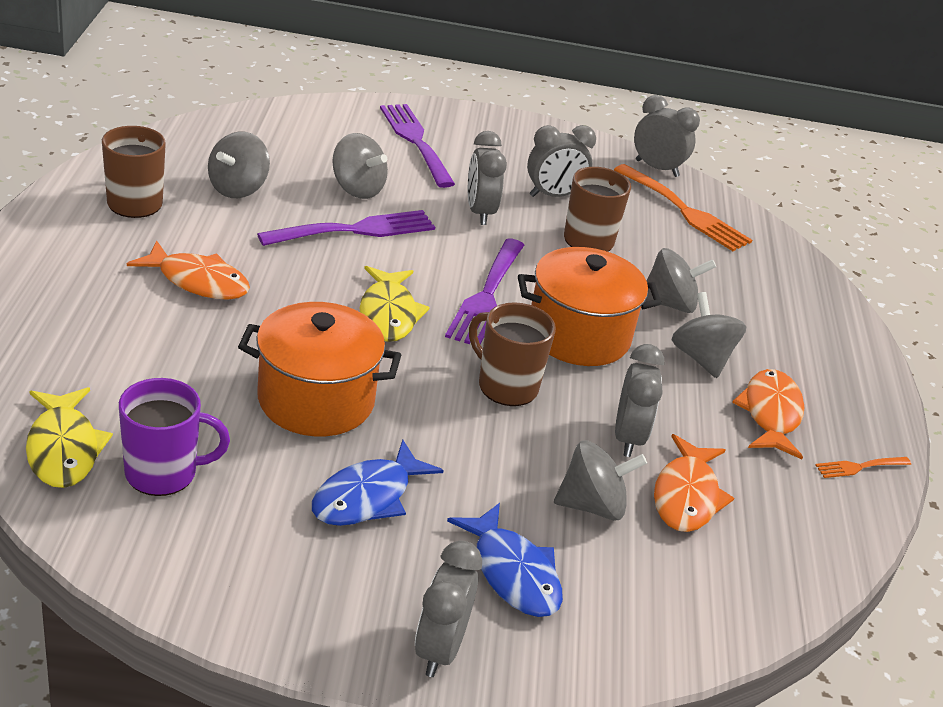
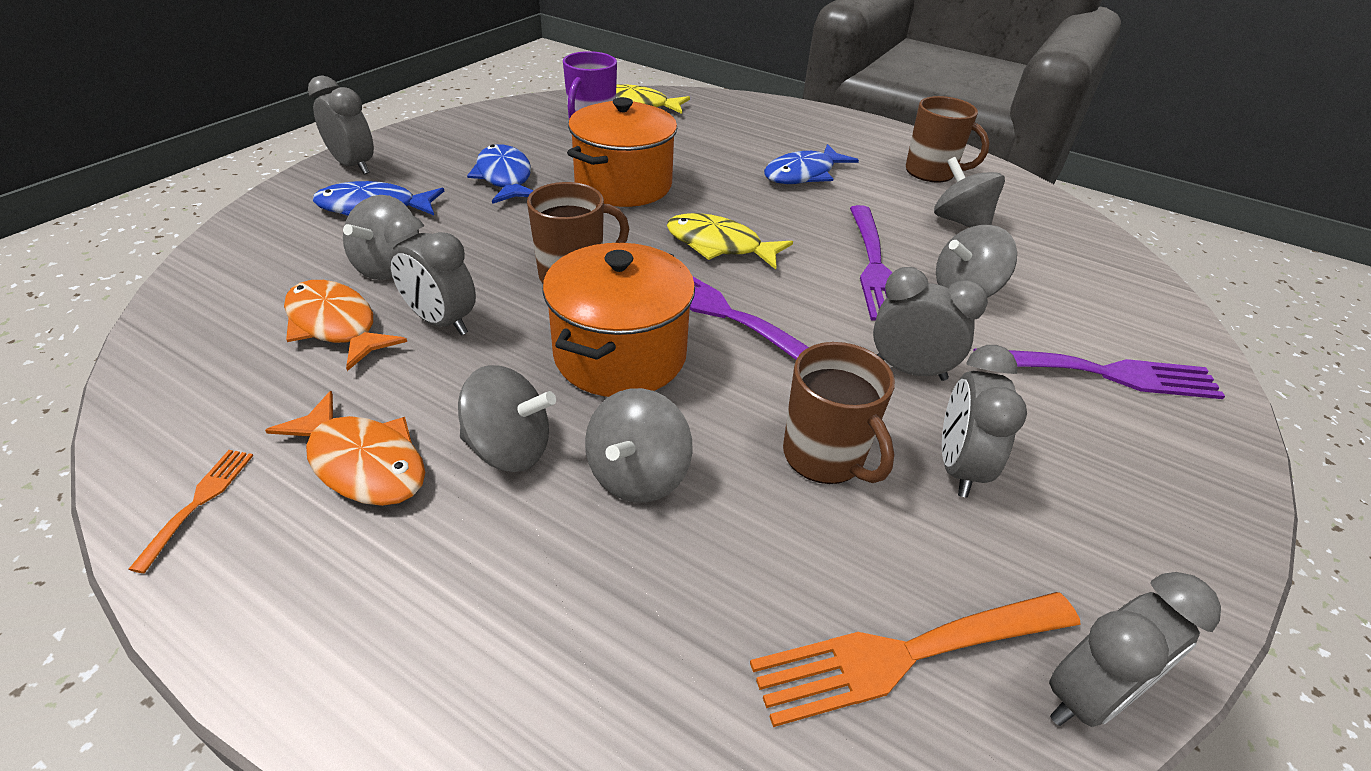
camera: 120 degrees right, 5 degrees up
(198, 281) = (803, 174): orange fish -> blue fish

